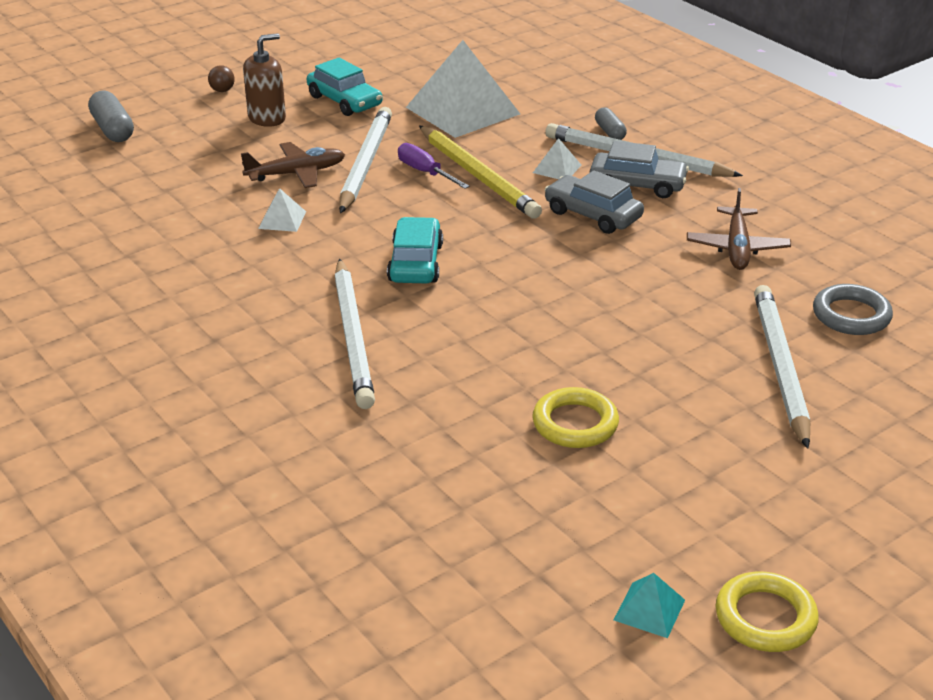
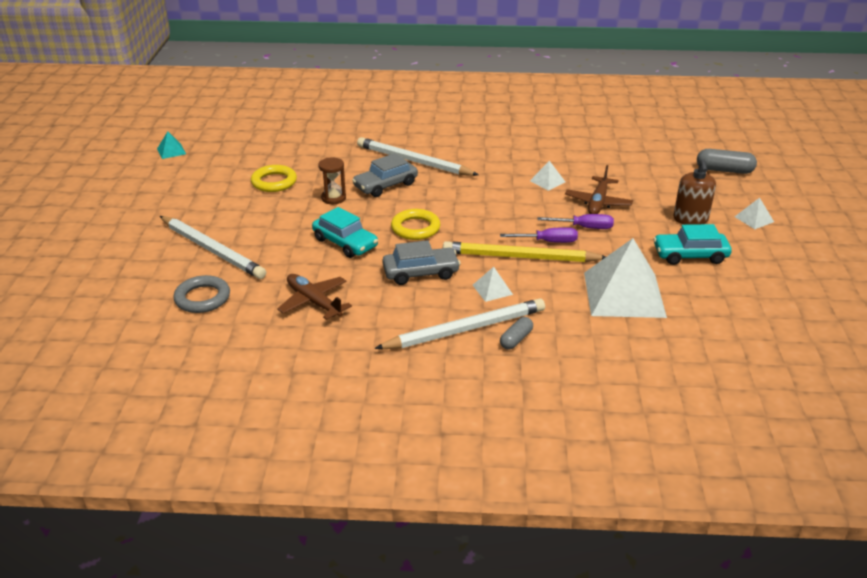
camera: 130 degrees right, 0 degrees up
(222, 90) = (754, 219): brown ball -> white pyramid
(365, 164) = (584, 227): white pencil -> purple screwdriver
(415, 263) = (452, 199): turquoise car -> turquoise car (345, 243)
(539, 348) = (333, 198): none -> brown hourglass
(610, 132) = (516, 339): grey capsule -> grey capsule turned 75 degrees counterclockwise
(637, 185) = (431, 308): grey car -> grey car (385, 185)
(765, 618) = (127, 168): yellow ring -> yellow ring (415, 228)

